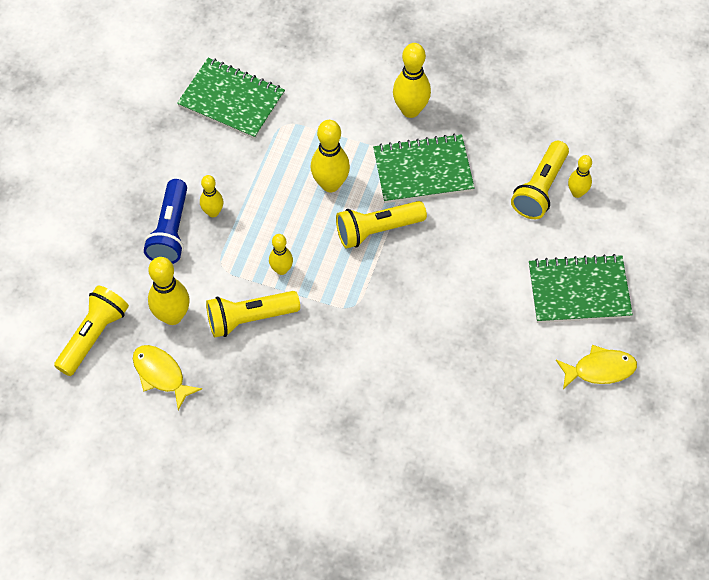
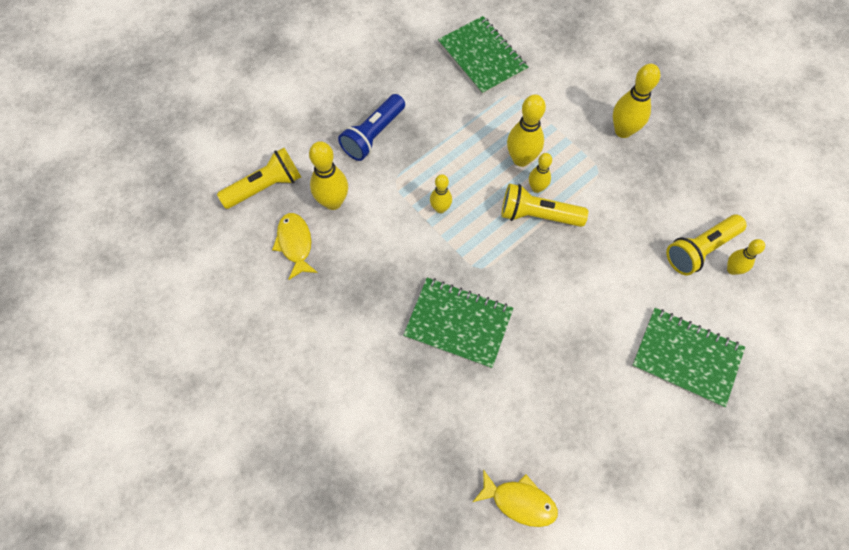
camera: 30 degrees right, 5 degrees up
(213, 212) = (415, 136): yellow bowling pin -> yellow bowling pin (536, 188)
(249, 318) = (391, 235): yellow flashlight -> none
(423, 170) = (605, 185): green notebook -> green notebook (458, 323)
(600, 369) = (667, 440): yellow fish -> yellow fish (519, 501)

